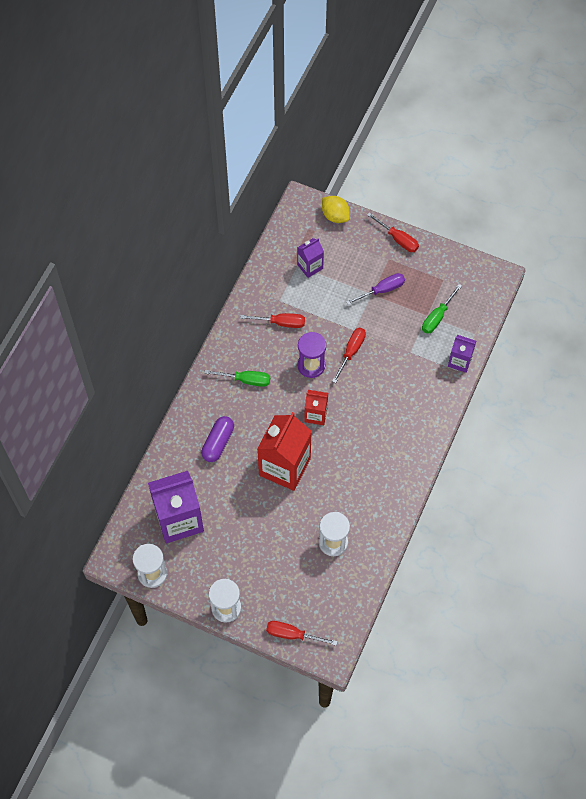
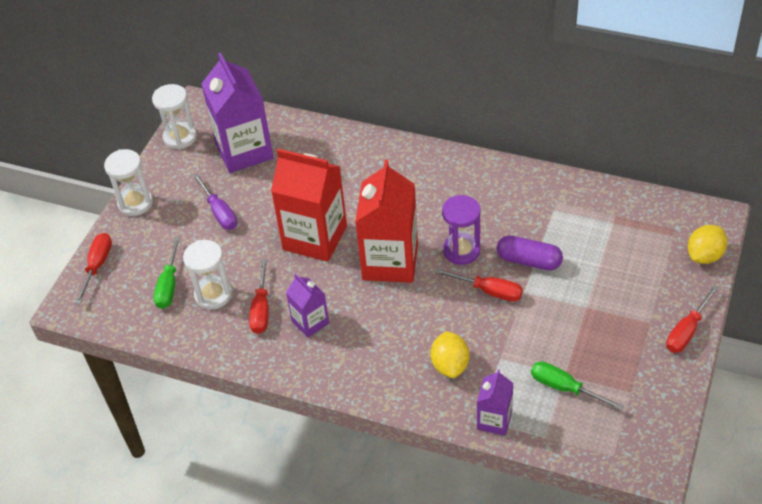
camera: 90 degrees right, 15 degrees down
(218, 443) = (343, 173): purple capsule -> purple capsule (529, 261)
(246, 380) = (431, 189): green screwdriver -> green screwdriver (169, 285)
(281, 323) = (520, 214): red screwdriver -> red screwdriver (261, 309)
(310, 266) = (614, 236): purple carton -> purple carton (310, 322)
(315, 415) = (390, 262): red carton -> red carton, size x1.93
(382, 290) = (595, 318): purple screwdriver -> purple screwdriver (219, 212)
(413, 383) = (450, 365): none -> yellow lemon

